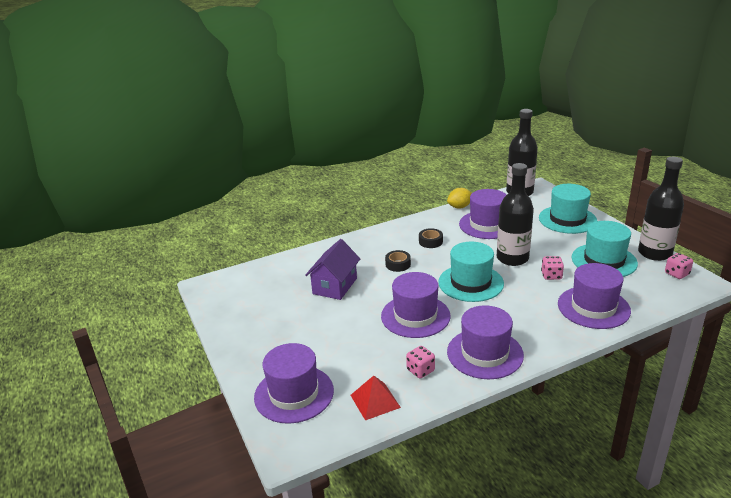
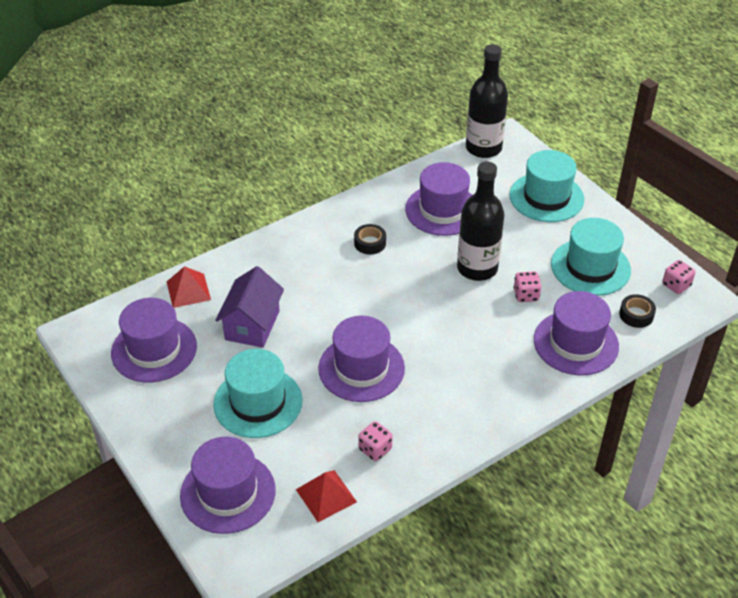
camera: 10 degrees left, 15 degrees up
(292, 264) = (188, 290): none -> red pyramid
(398, 264) = (330, 285): black tape -> black tape (636, 315)
(459, 207) = (404, 178): yellow lemon -> none
(471, 283) = (426, 311): turquoise hat -> turquoise hat (258, 402)
(485, 353) = (449, 419): purple hat -> purple hat (154, 350)
(654, 253) = (652, 252): black bottle -> none

